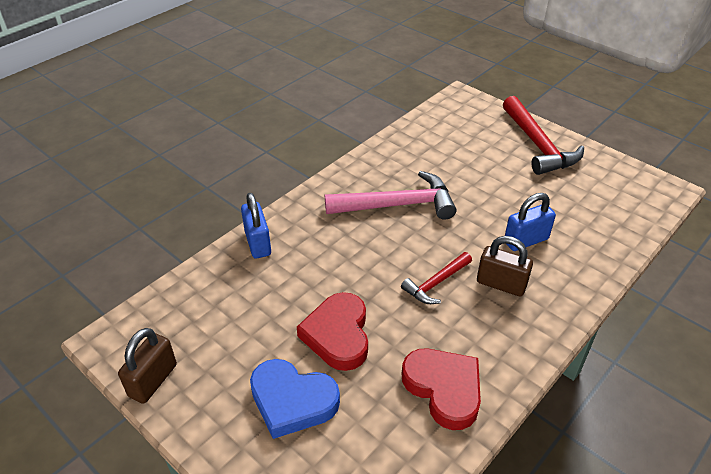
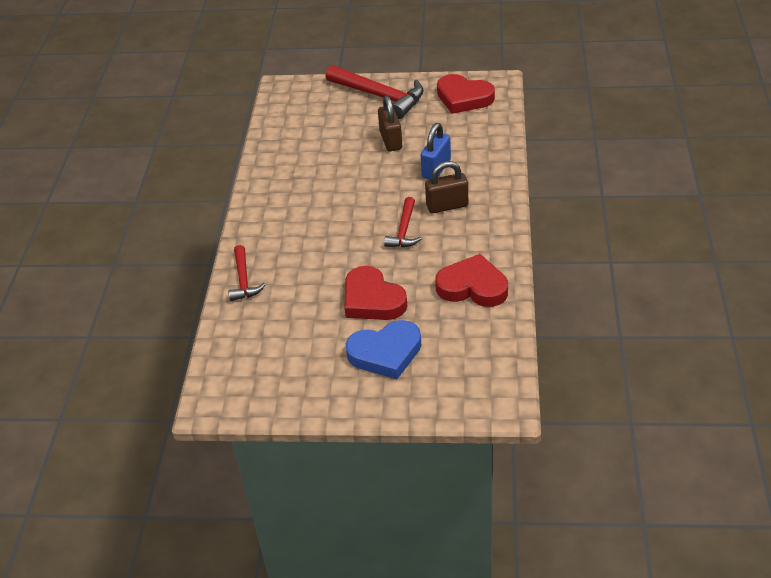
camera: 35 degrees left, 0 degrees up
(153, 380) = (276, 404): brown padlock -> brown padlock (391, 140)
(258, 243) = (244, 280): blue padlock -> red hammer
(398, 205) = (321, 195): pink hammer -> none
(618, 187) = (463, 98): none -> red heart

